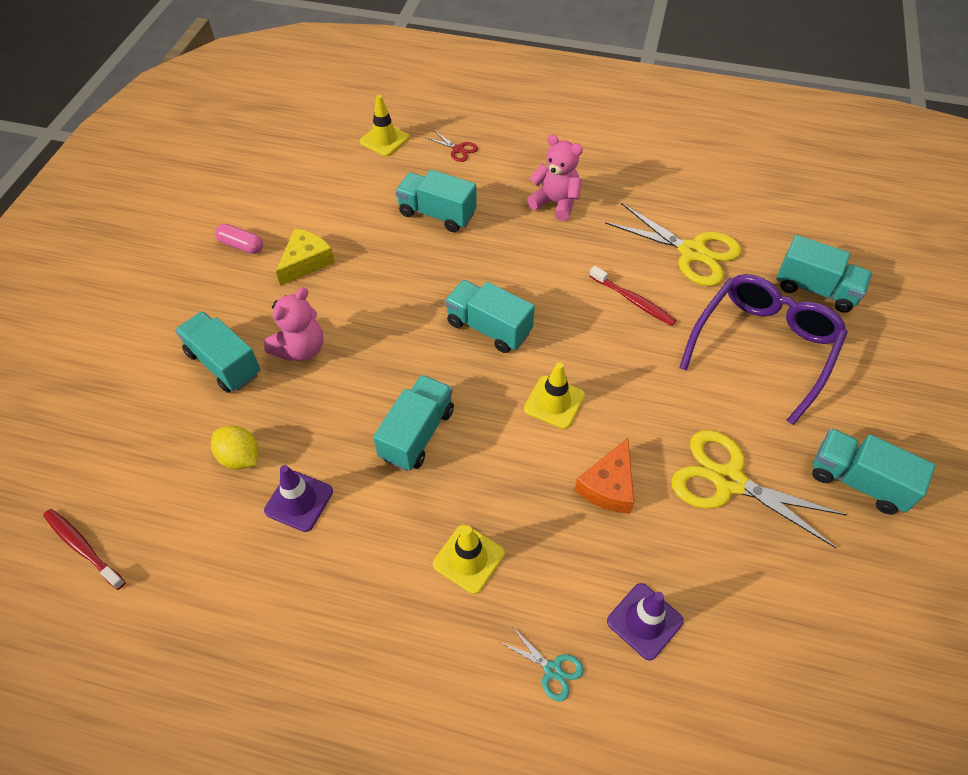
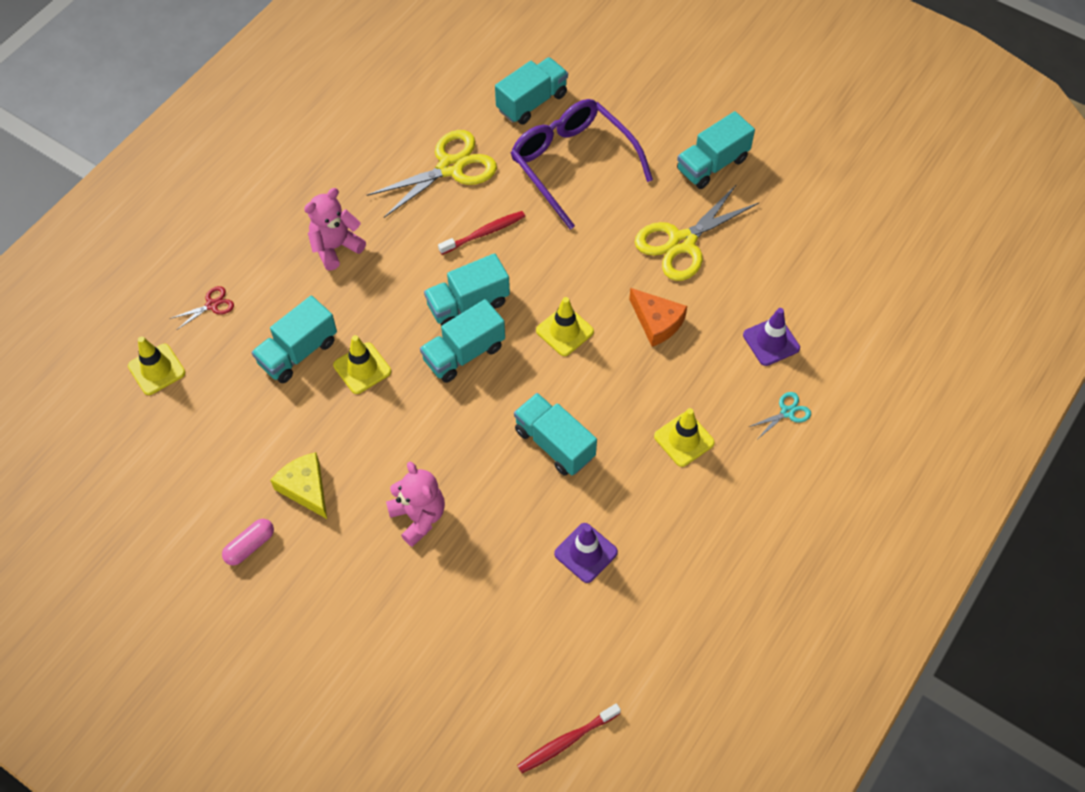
camera: 70 degrees left, 5 degrees up
(224, 363) = (406, 589): turquoise truck -> turquoise truck (468, 304)
(240, 457) = (522, 593): yellow lemon -> none
(439, 260) = (362, 368): none -> yellow traffic cone

